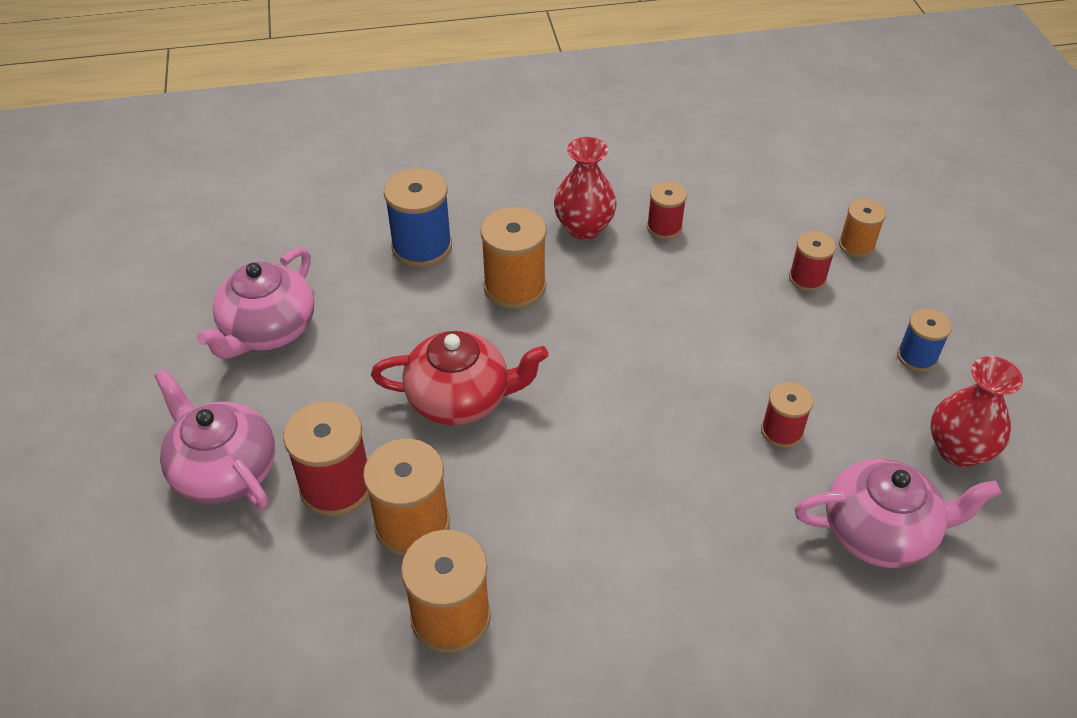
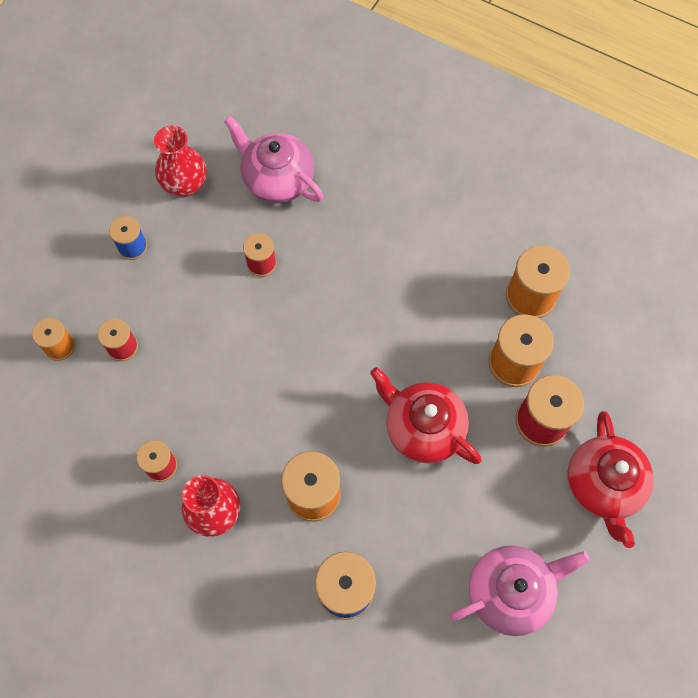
camera: 140 degrees left, 20 degrees up
(224, 470) = (603, 485): pink teapot -> red teapot

